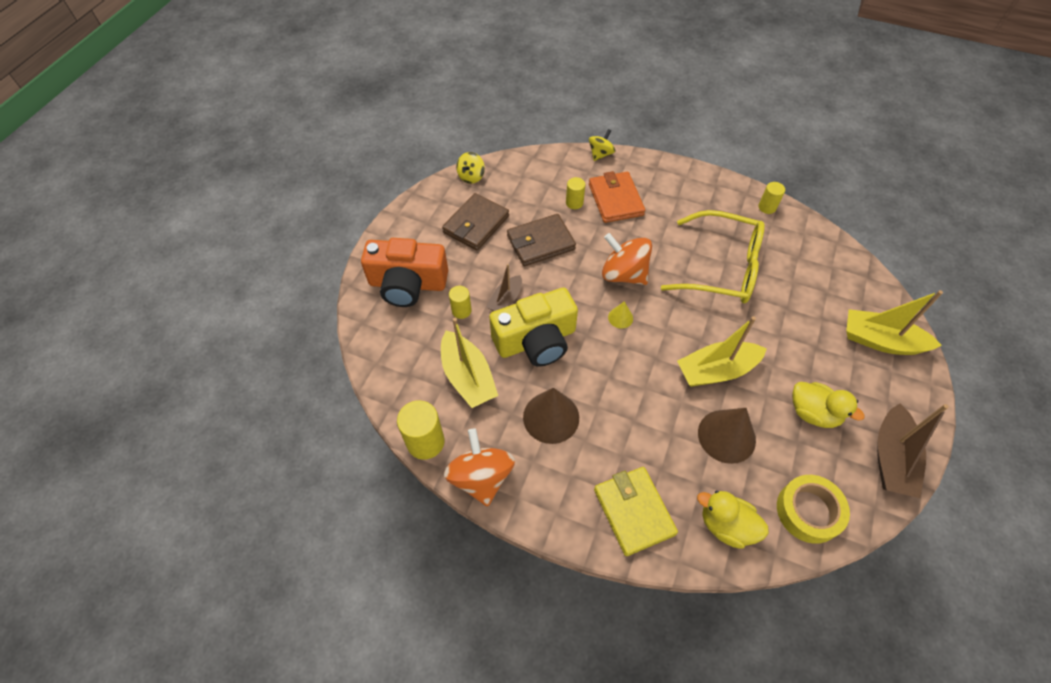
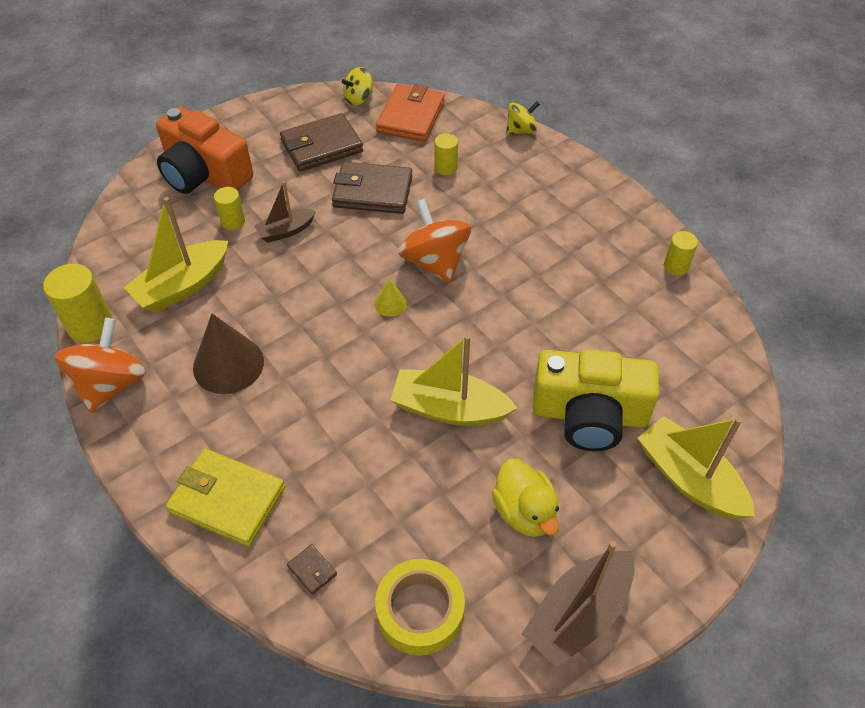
camera: 30 degrees right, 5 degrees down
(468, 377) = (182, 286): yellow boat -> yellow boat turned 45 degrees clockwise
(536, 340) = (281, 284): yellow camera -> yellow camera (589, 415)
(615, 200) = (495, 183): orange wallet -> orange wallet (410, 117)
(633, 511) = (227, 500): yellow wallet -> yellow wallet turned 75 degrees counterclockwise
(722, 268) = (557, 306): yellow glasses -> none
(726, 436) = (398, 481): brown cone -> none
(726, 525) = (312, 570): yellow duck -> brown wallet

